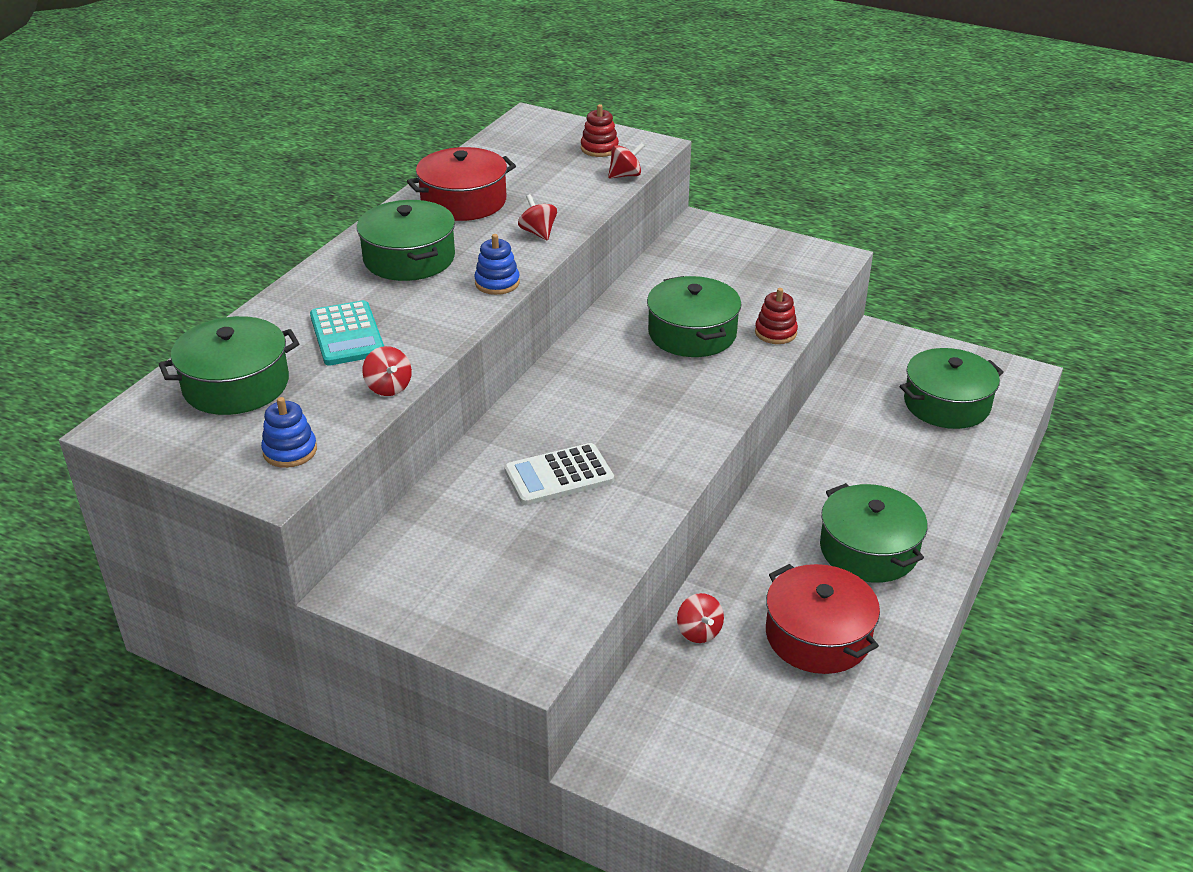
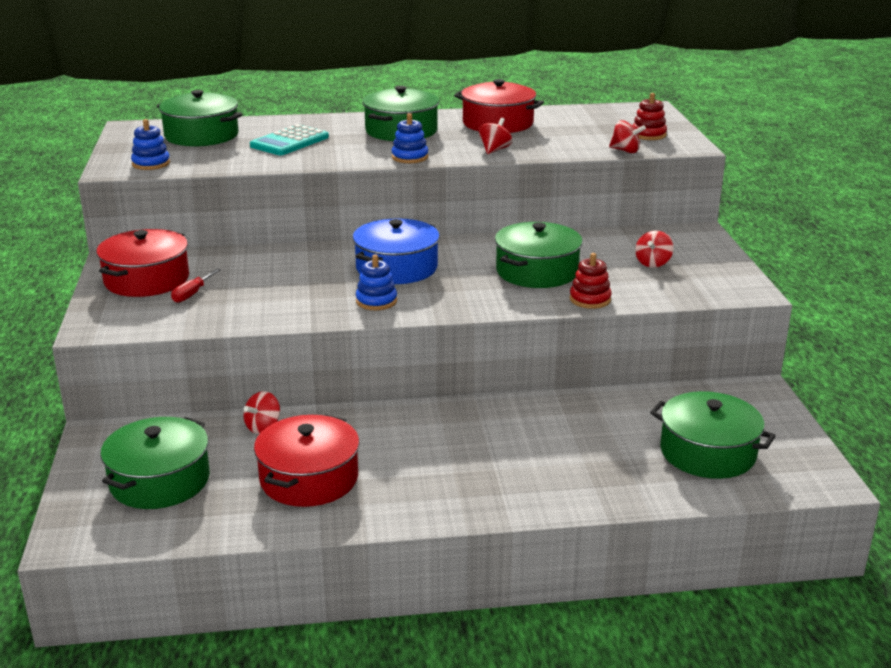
camera: 55 degrees right, 10 degrees down
(388, 387) = (246, 166): red spinning top -> red spinning top (653, 263)
(439, 581) = (147, 280): none -> red pot
(515, 559) = (192, 294): none -> red screwdriver
(559, 475) = (297, 280): white calculator -> none
(598, 405) = (396, 268): none -> blue pot
(661, 445) = (376, 301): none -> blue stacking toy
(868, 550) = (443, 471): green pot -> green pot (160, 481)

